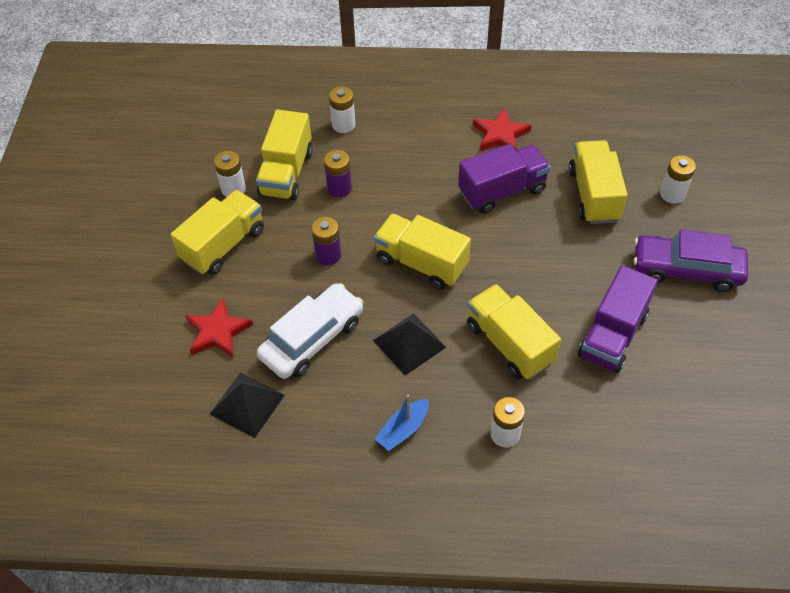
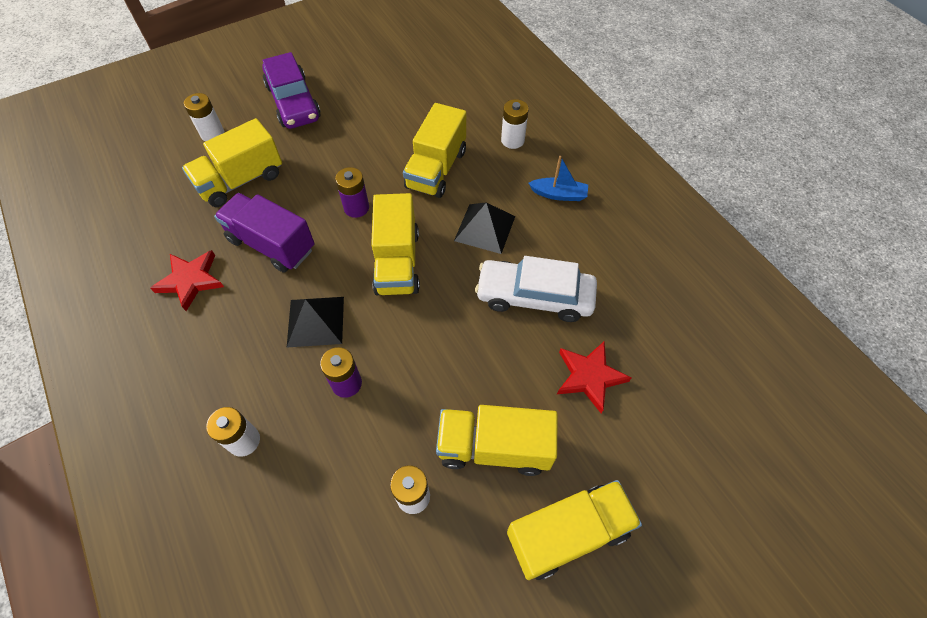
camera: 125 degrees left, 5 degrees up
(247, 404) = (630, 304): black pyramid -> black pyramid (315, 321)
(286, 173) = (355, 453): yellow truck -> yellow truck (567, 533)
(328, 255) = (439, 340): purple battery -> purple battery (356, 208)
(612, 335) = (385, 119): purple truck -> none

